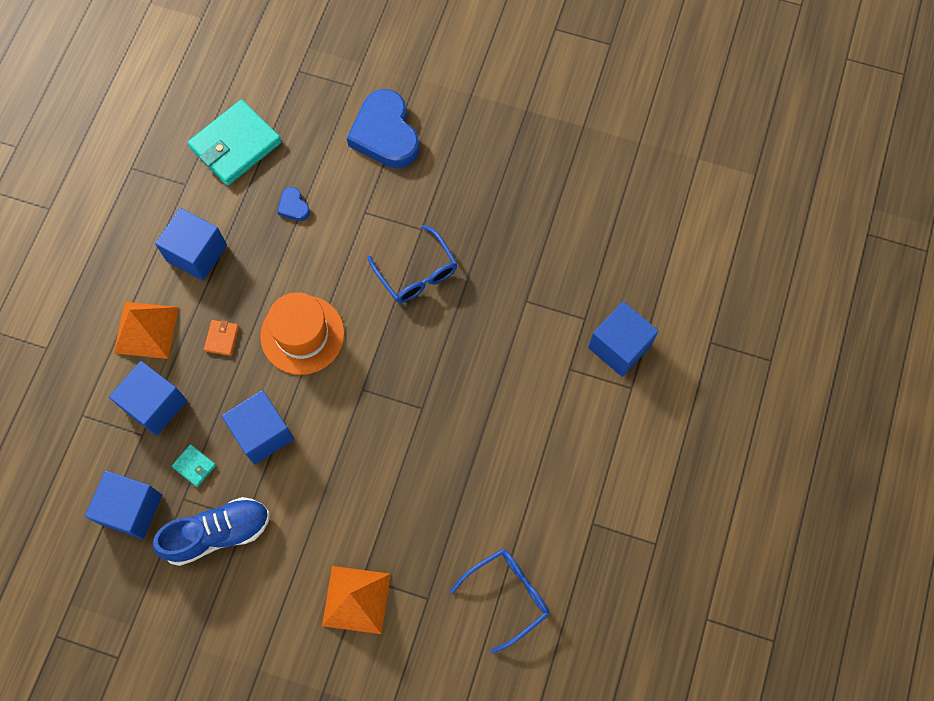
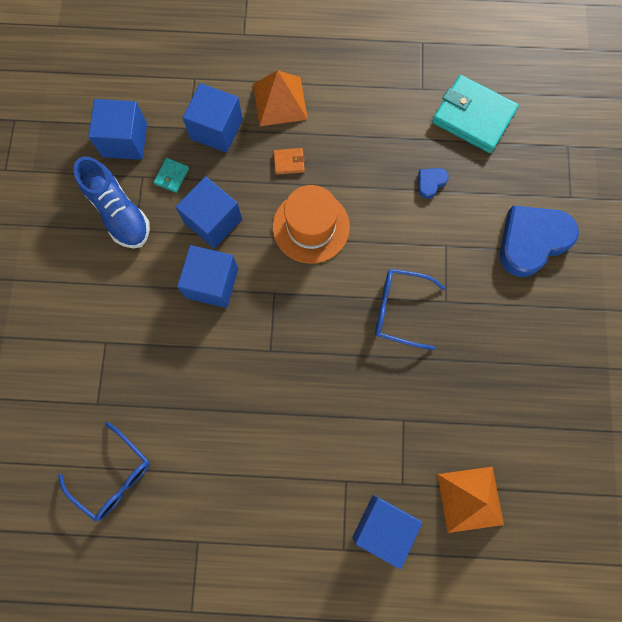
camera: 75 degrees right, 5 degrees up
(197, 253) = (360, 118): blue cube -> blue cube (212, 283)
(356, 599) = (85, 342): orange pyramid -> orange pyramid (470, 499)
(417, 273) = (400, 310): blue glasses -> blue glasses turned 60 degrees clockwise

